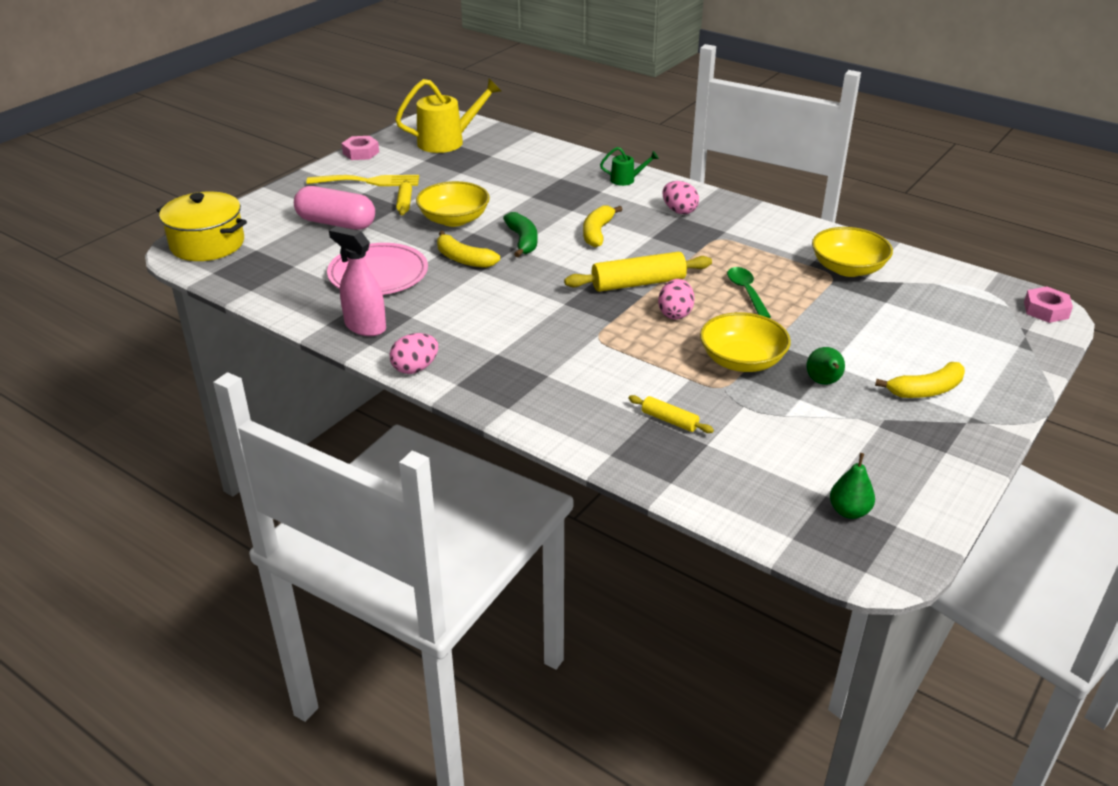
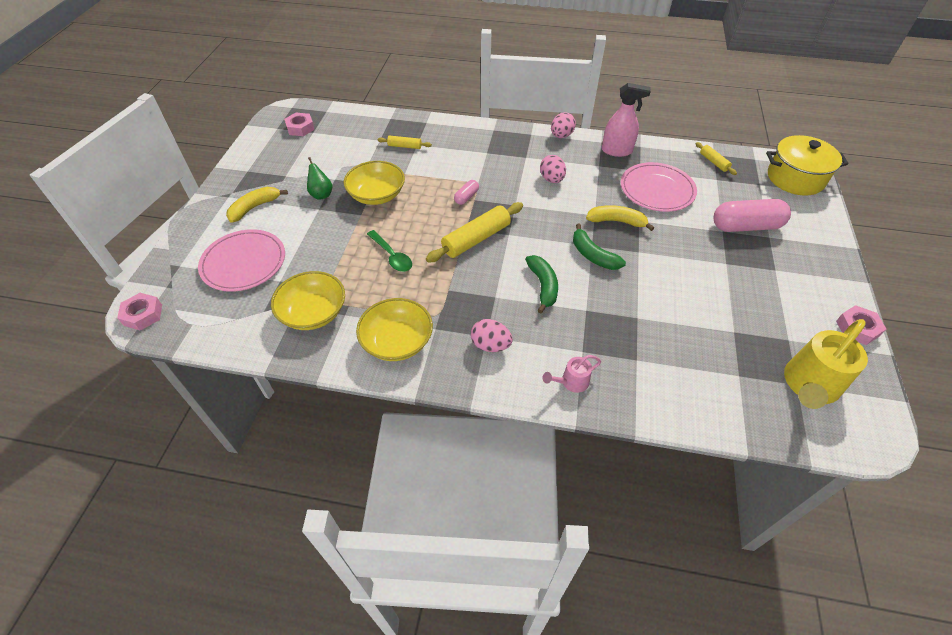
camera: 155 degrees right, 15 degrees up
(369, 181) = (790, 286): yellow fork -> none
(404, 203) = (727, 268): yellow rolling pin -> yellow rolling pin (713, 162)
(454, 219) = (668, 261): yellow bowl -> yellow bowl (397, 341)
(597, 233) = (543, 286): yellow banana -> green banana
(620, 327) = (466, 197): none -> pink capsule
(626, 180) = (571, 382): green watering can -> pink watering can
(675, 313) = (435, 219): pink egg -> pink egg (551, 179)
(849, 511) = (300, 128): green pear -> pink nut
(933, 329) = (244, 263): none -> pink plate

